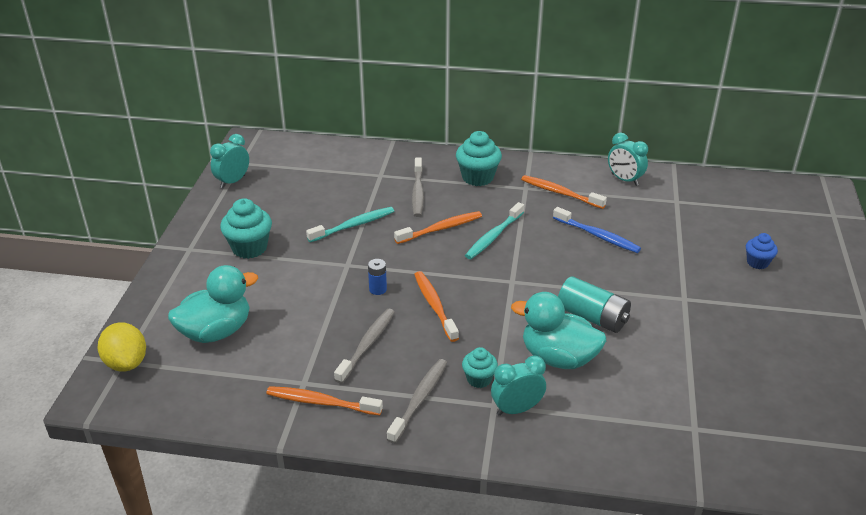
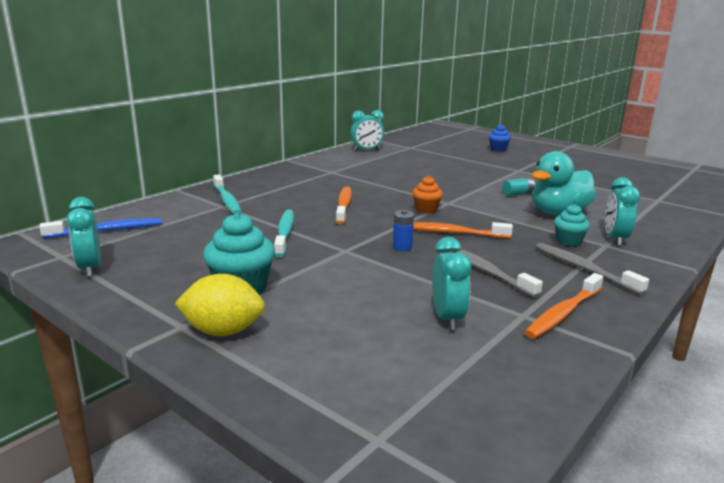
camera: 60 degrees left, 15 degrees down
(126, 363) = (385, 436): yellow lemon -> yellow lemon (223, 331)
(216, 331) = (382, 346): turquoise duck -> none
(272, 347) = (447, 318): none -> turquoise clock
(418, 192) = (276, 200): grey toothbrush -> none
(477, 177) = (292, 179): turquoise cupcake -> none
(478, 274) = (426, 210): none -> orange cupcake
(493, 236) = (381, 194): turquoise toothbrush -> turquoise toothbrush (227, 200)
(560, 193) = (355, 166): orange toothbrush -> none
(592, 317) = (517, 193): turquoise battery -> turquoise battery, size x0.53
(597, 235) = (422, 170): blue toothbrush -> blue toothbrush (107, 230)

